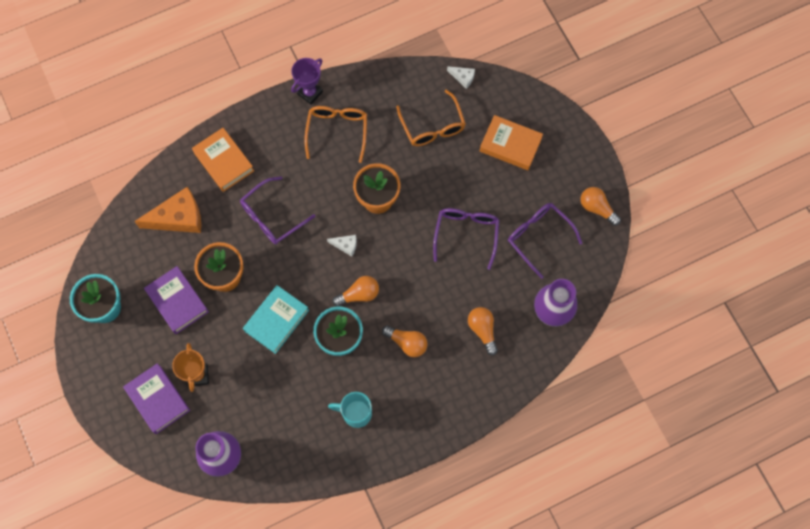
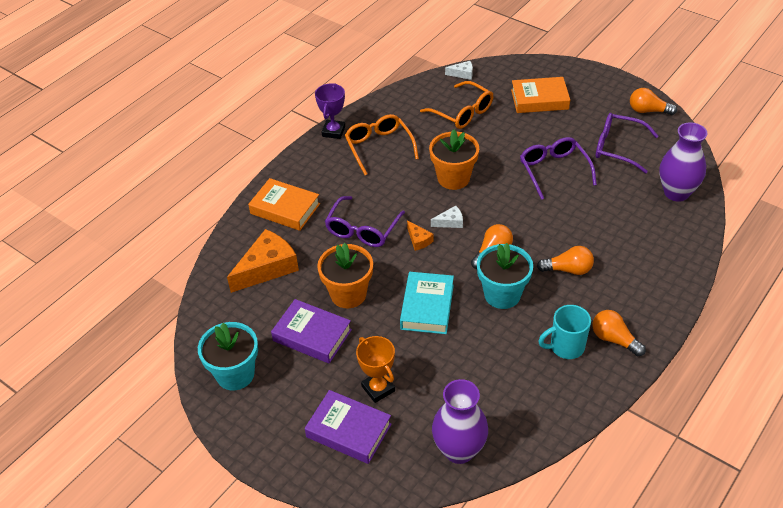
camera: 25 degrees left, 25 degrees down
(309, 251) = (418, 240): none -> orange cheese
(482, 330) = (628, 230): orange light bulb -> orange light bulb (614, 339)

